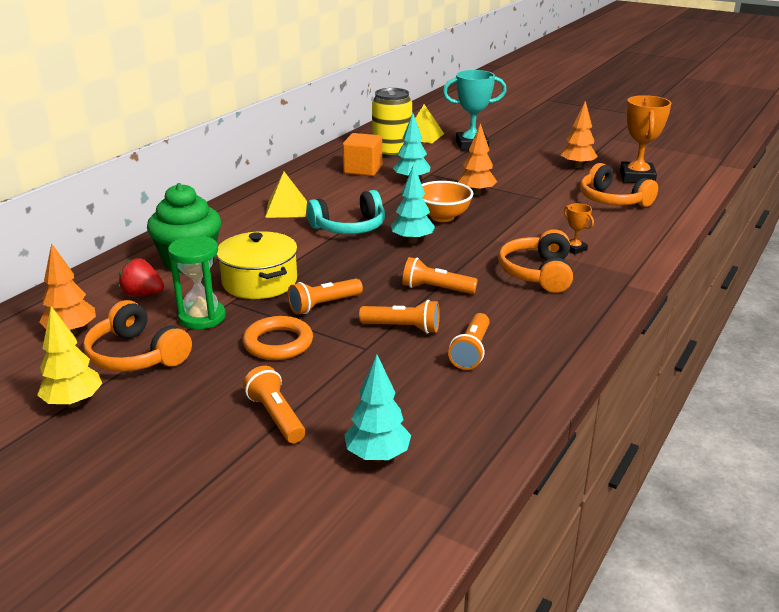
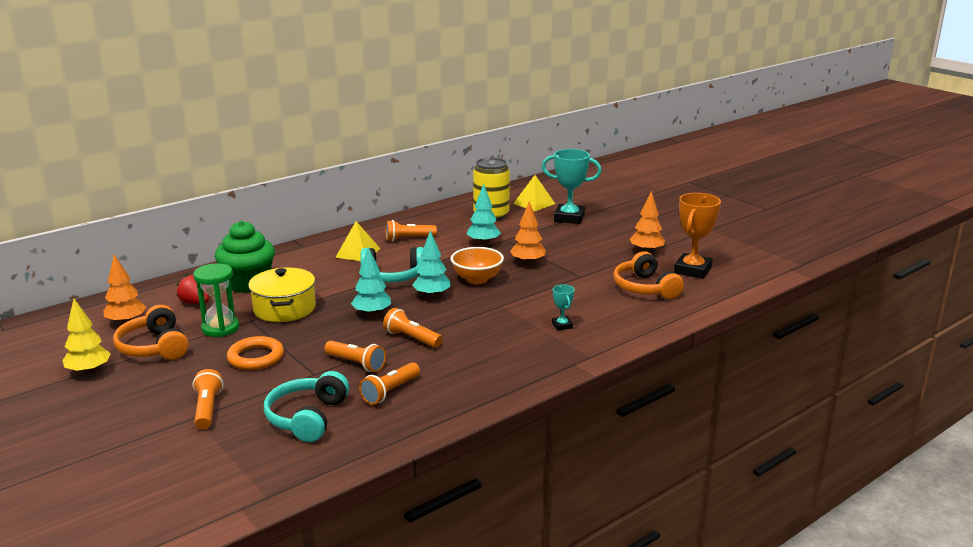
camera: 20 degrees right, 5 degrees down
(324, 305) = (314, 335): orange flashlight -> orange flashlight (408, 239)
(363, 169) = (451, 227): orange cube -> none
(377, 456) = (250, 451): turquoise tree -> turquoise tree (372, 314)
(407, 400) = (307, 417): none -> turquoise headphones
(538, 273) = (508, 341): orange headphones -> none
(574, 249) = (562, 325): orange trophy -> turquoise trophy

